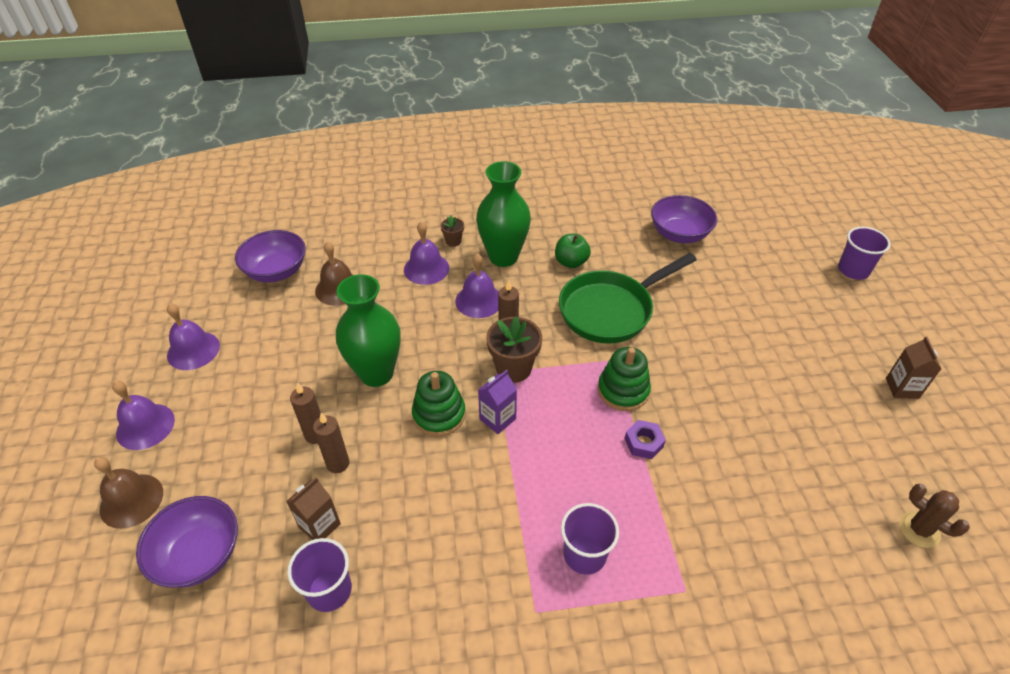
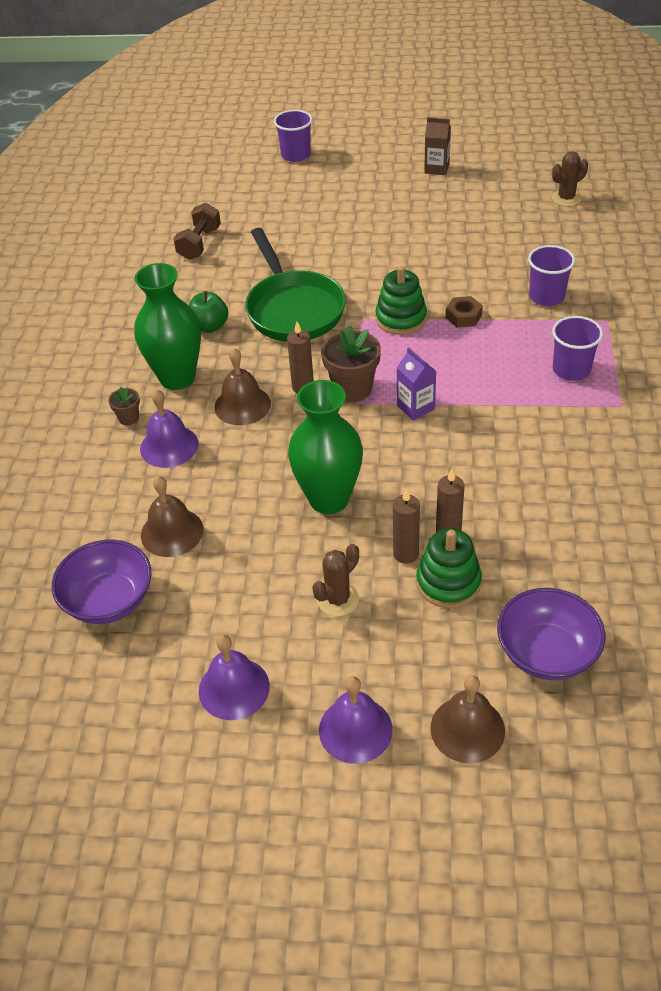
camera: 75 degrees left, 0 degrees up
(269, 396) = (338, 599): none -> brown cactus
(320, 525) = (522, 550): brown carton -> none
(329, 590) = (594, 542): purple cup -> purple cup (546, 296)
(439, 415) = (400, 450): green stacking toy -> green stacking toy (448, 582)
(479, 300) = (242, 405): purple bell -> brown bell
(643, 443) = (463, 316): purple nut -> brown nut
(679, 234) = (199, 243): purple bowl -> brown dumbbell

